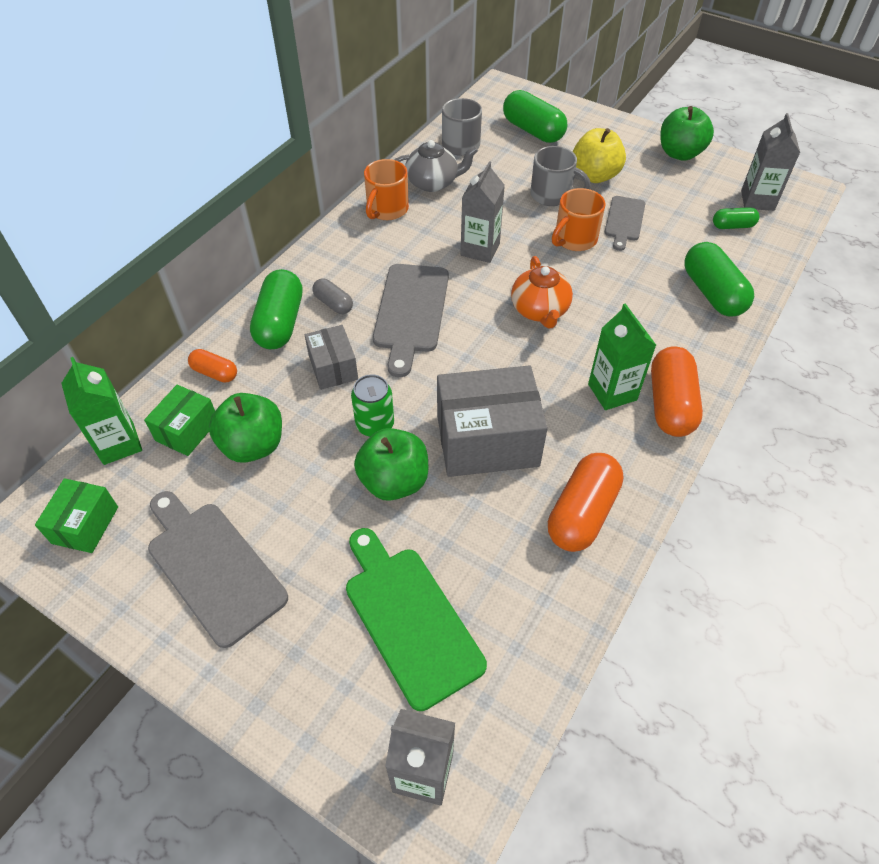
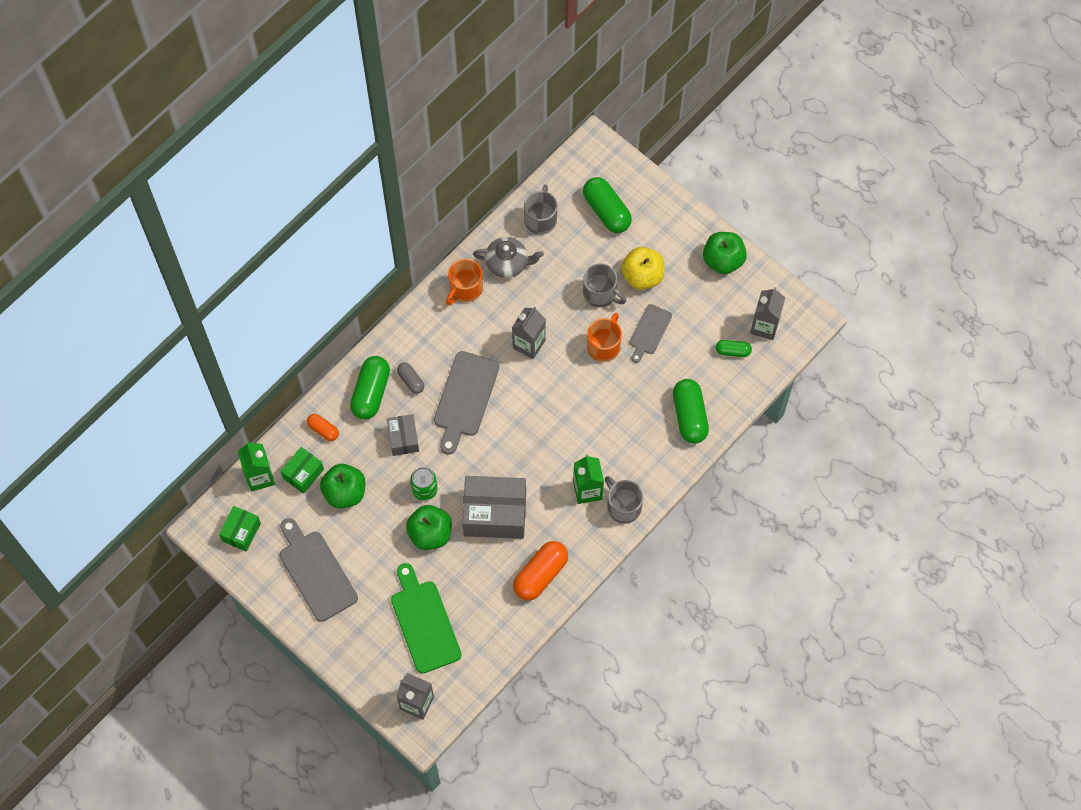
camera: 10 degrees right, 15 degrees up
(540, 310) = (558, 411): orange teapot -> none
(574, 239) = (604, 345): orange mug -> orange mug turned 150 degrees clockwise
(670, 404) = (623, 506): orange capsule -> grey mug

